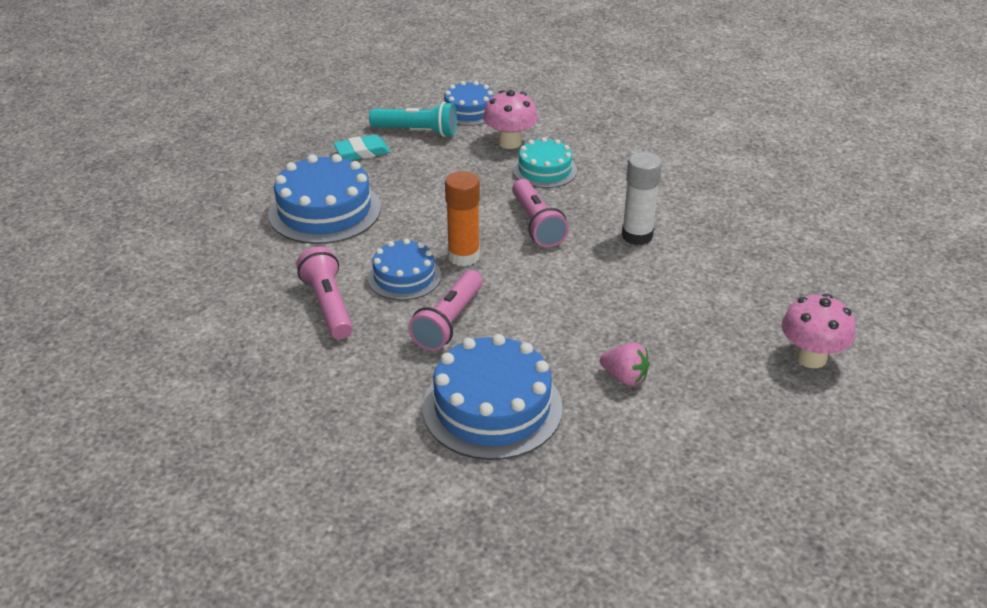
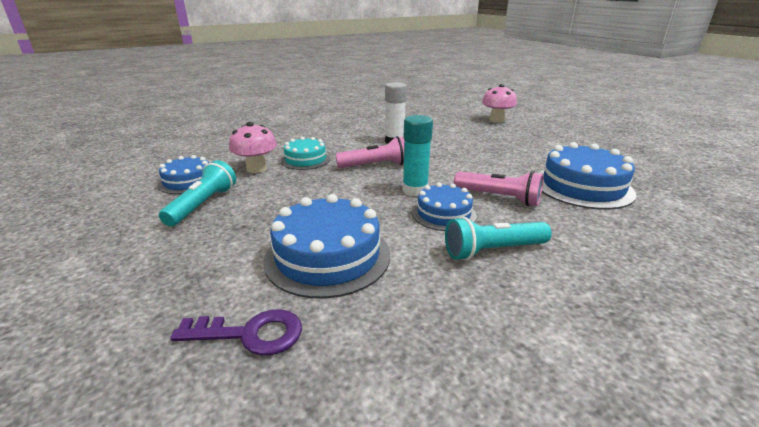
camera: 85 degrees left, 10 degrees down
(235, 191) = (250, 334): none -> purple key
(328, 305) = (493, 251): pink flashlight -> turquoise flashlight
(362, 152) = (220, 234): turquoise eraser -> none
(463, 256) = (415, 190): orange glue stick -> turquoise glue stick
(624, 377) = (531, 153): pink strawberry -> none

